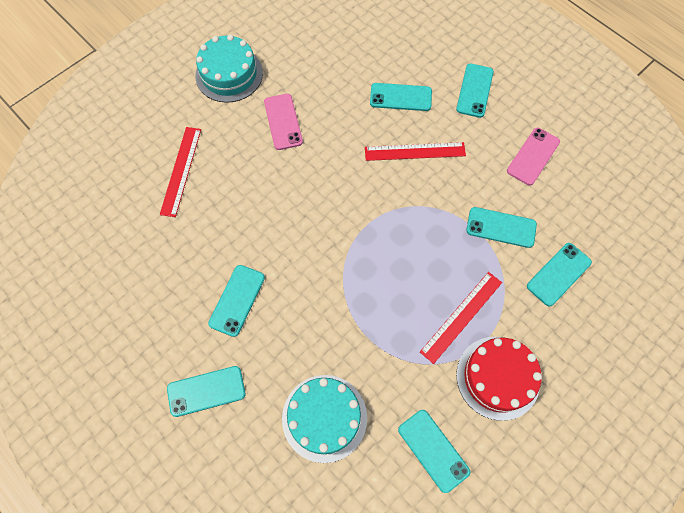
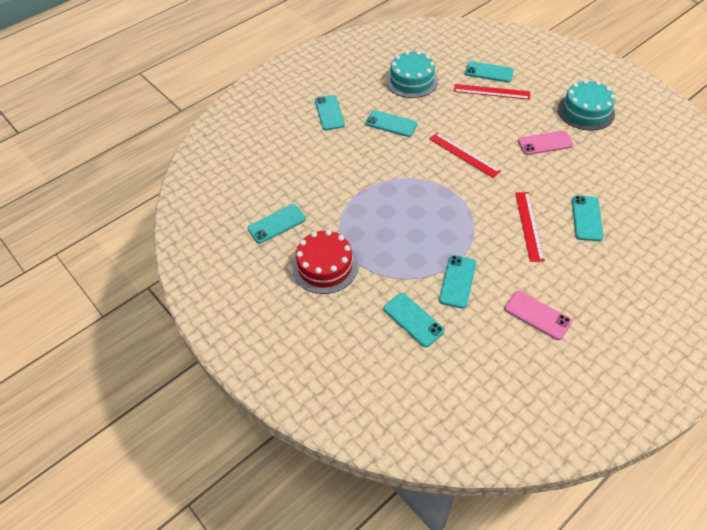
camera: 95 degrees right, 15 degrees down
(324, 417) = (306, 168): turquoise cake -> turquoise cake (412, 81)
(461, 316) = (375, 247): red ruler -> red ruler (464, 154)
(474, 90) = (608, 275): turquoise phone -> turquoise phone (489, 72)

